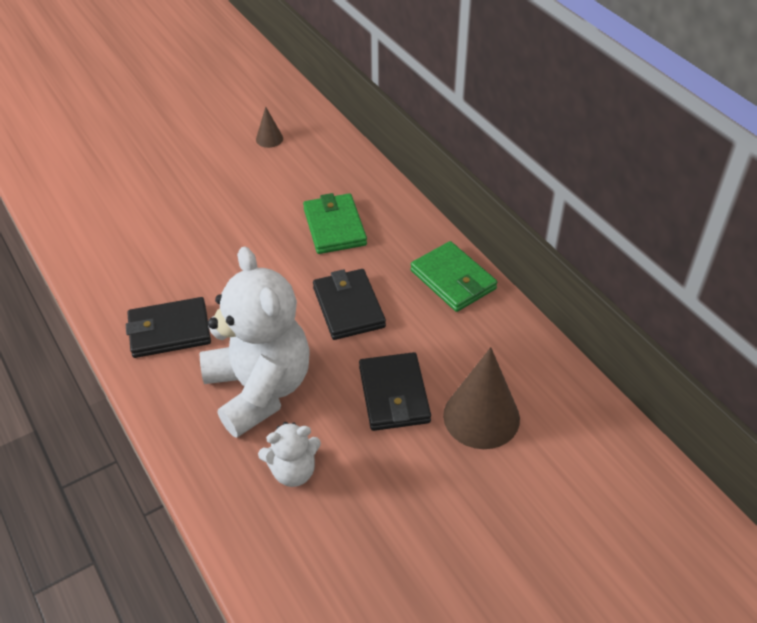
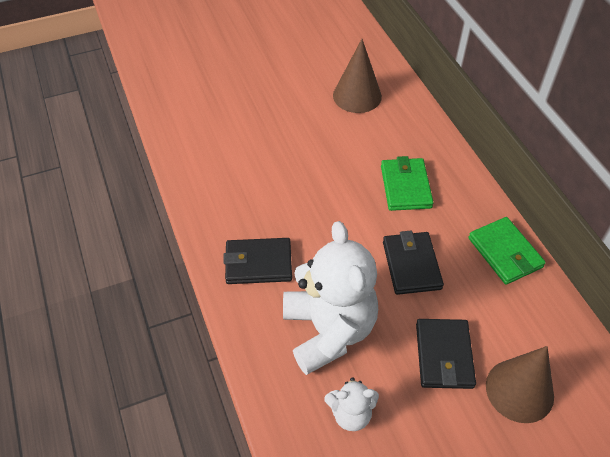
camera: 10 degrees right, 5 degrees up
(269, 139) = (357, 96): brown cone -> brown cone, size x2.09

